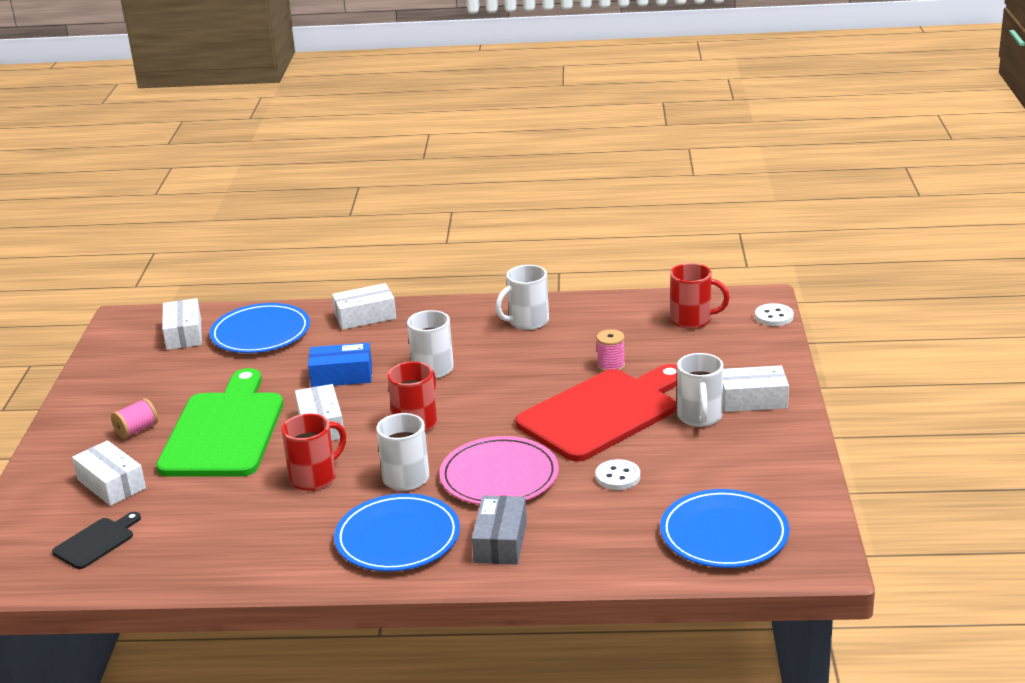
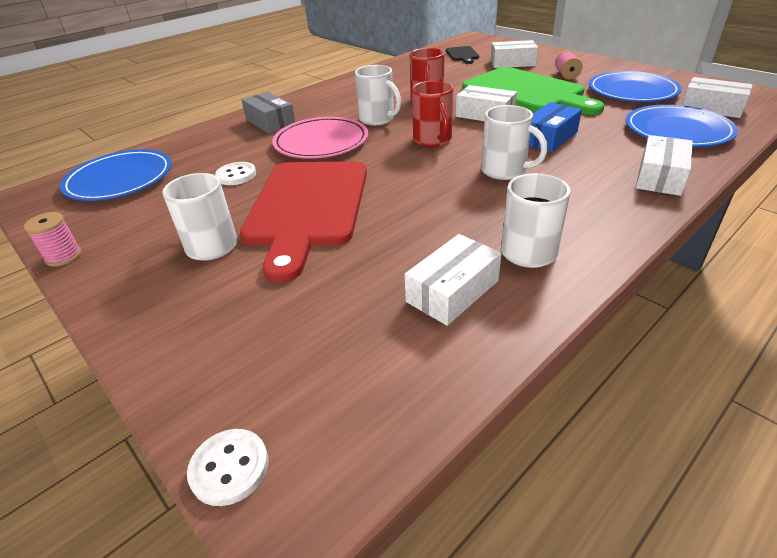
camera: 135 degrees right, 10 degrees up
(397, 538) = (330, 103): blue plate -> blue plate (632, 91)
(611, 366) = (362, 250): pink spool -> pink spool (64, 256)
(692, 320) = (351, 372): red mug -> none
(753, 400) = (165, 291): white box -> white box (452, 291)

